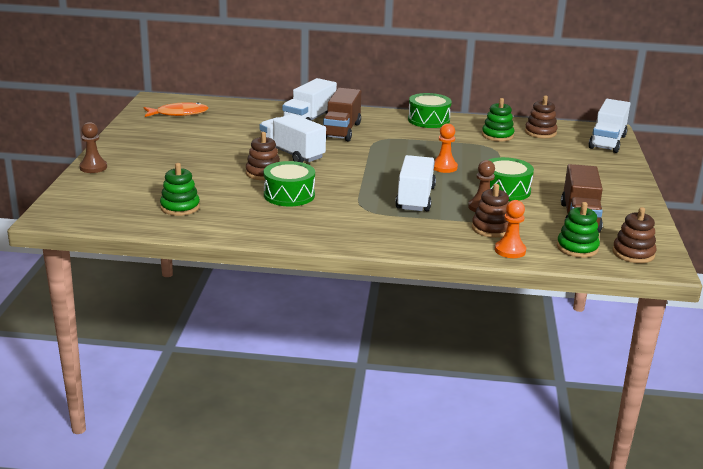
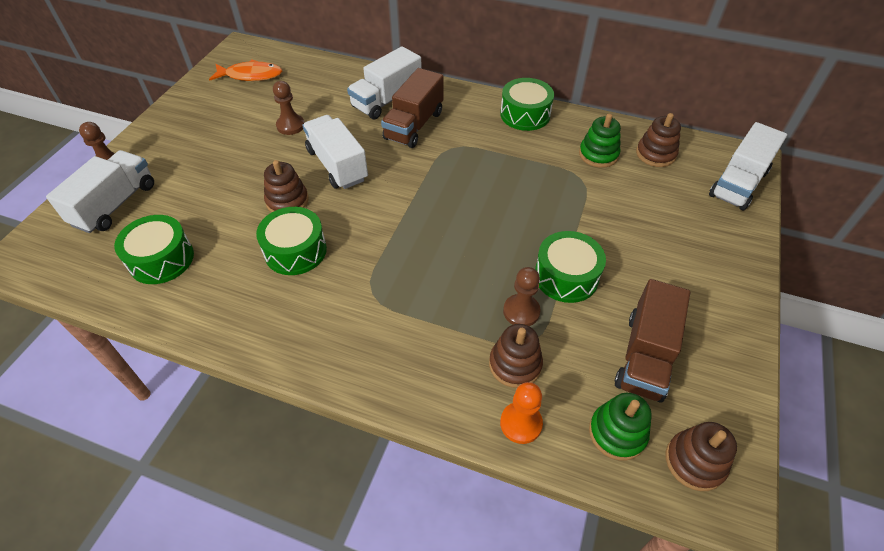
camera: 15 degrees right, 25 degrees up
(180, 207) = (161, 259): green stacking toy -> green drum
(236, 137) = (290, 126): none -> brown pawn
(415, 198) = (443, 279): white truck -> white truck (115, 204)
(444, 167) = (506, 215): orange pawn -> none

